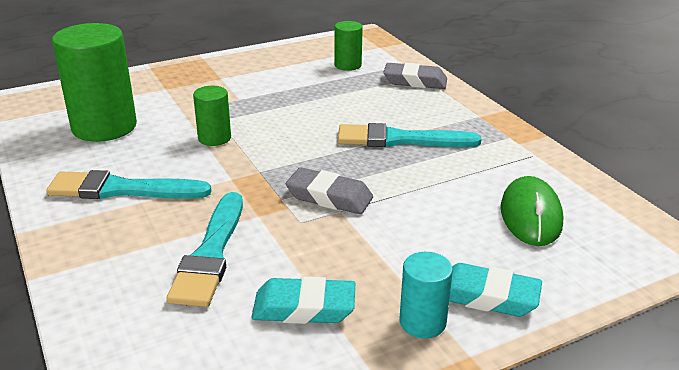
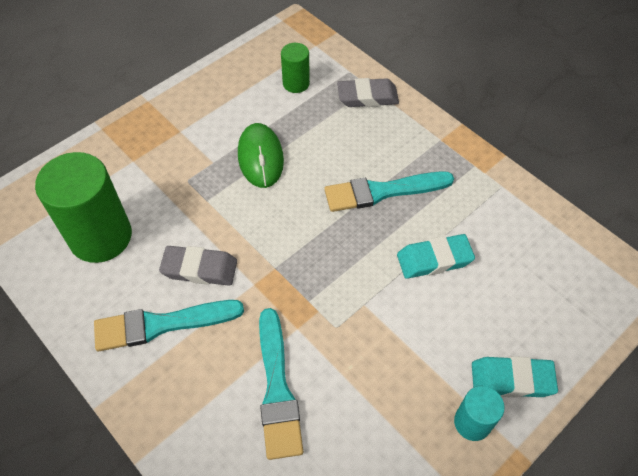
camera: 15 degrees left, 25 degrees up
(214, 138) = (214, 229): green cylinder -> none
(304, 308) = (377, 432): turquoise eraser -> turquoise eraser (434, 259)
(329, 197) = (348, 288): grey eraser -> grey eraser (199, 269)
(530, 215) = (519, 270): green mouse -> green mouse (260, 157)

